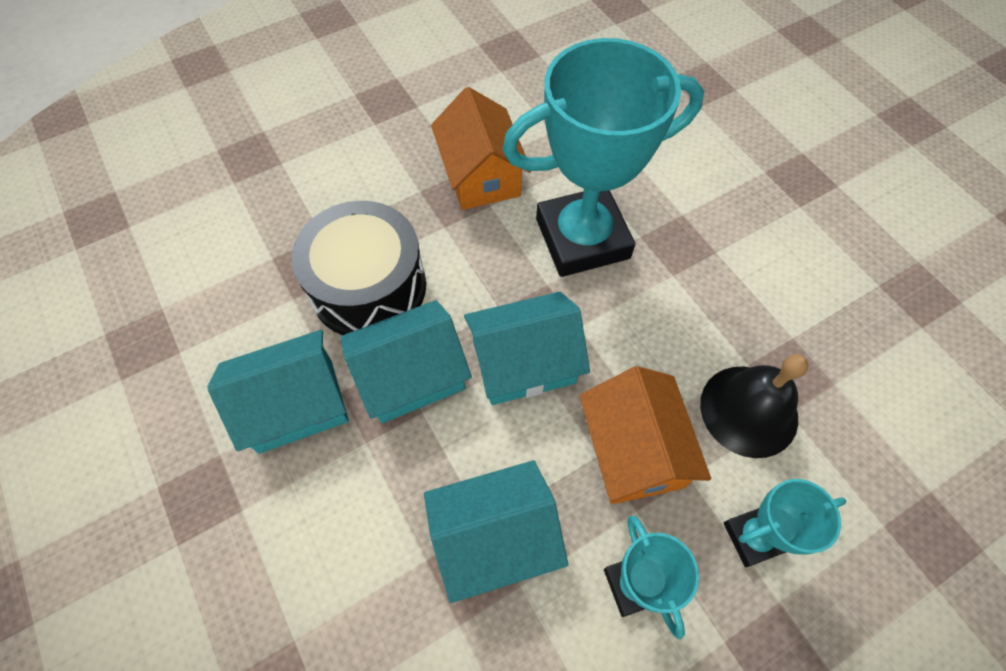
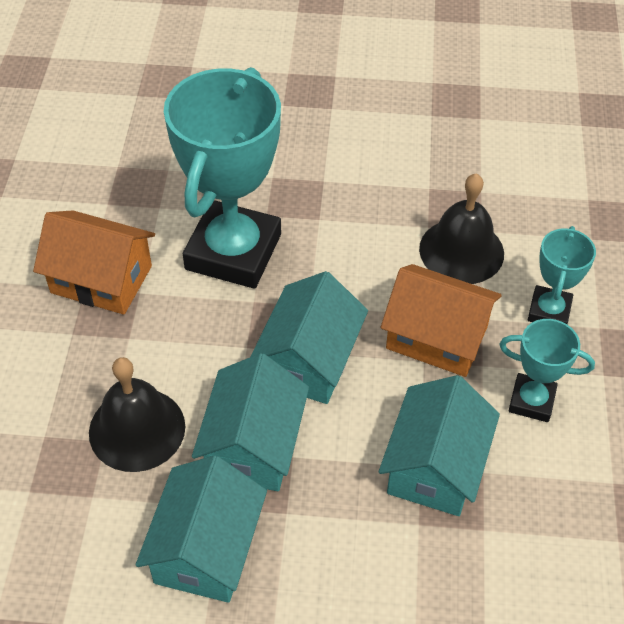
camera: 55 degrees left, 10 degrees down
(368, 287) = (137, 429): black drum -> black bell

